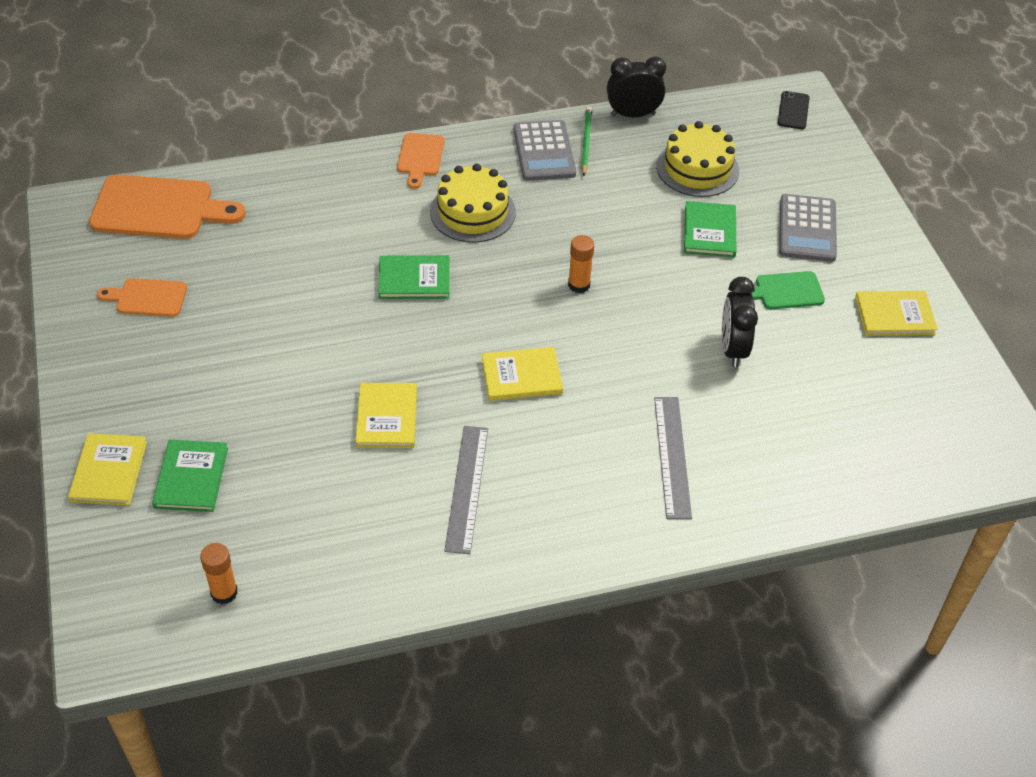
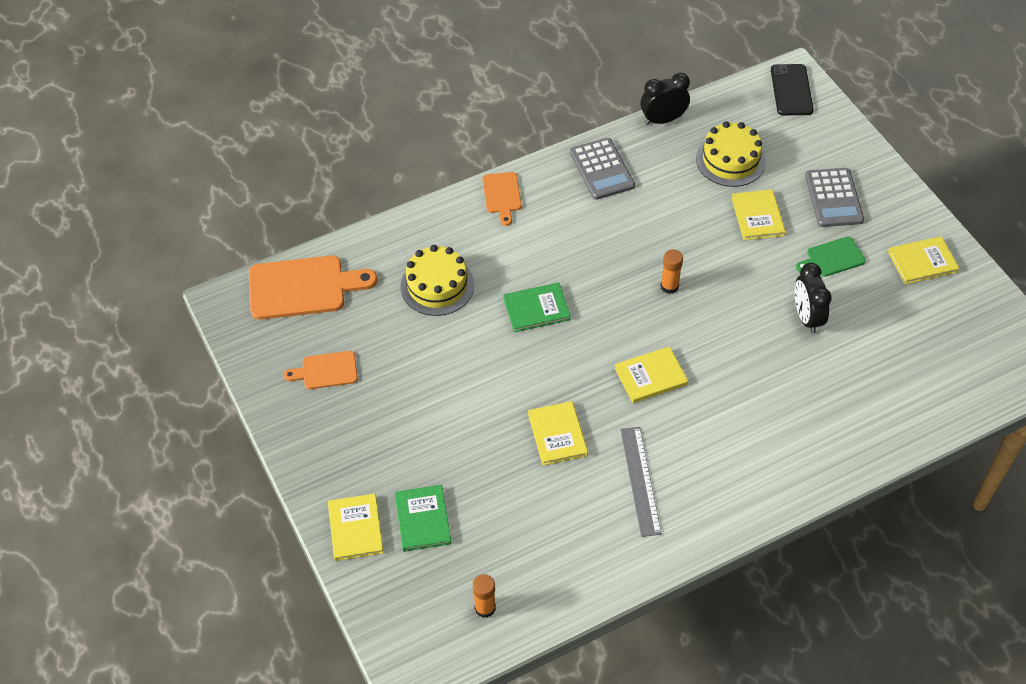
camera: 10 degrees left, 5 degrees up
(472, 212) = (562, 237): yellow cake -> yellow cake (437, 285)
(586, 142) = (633, 153): green pencil -> none
(672, 456) = (788, 419): grey ruler -> none
(709, 231) = (757, 216): green book -> yellow book
(793, 110) = (791, 90): black phone -> black phone, size x1.51

